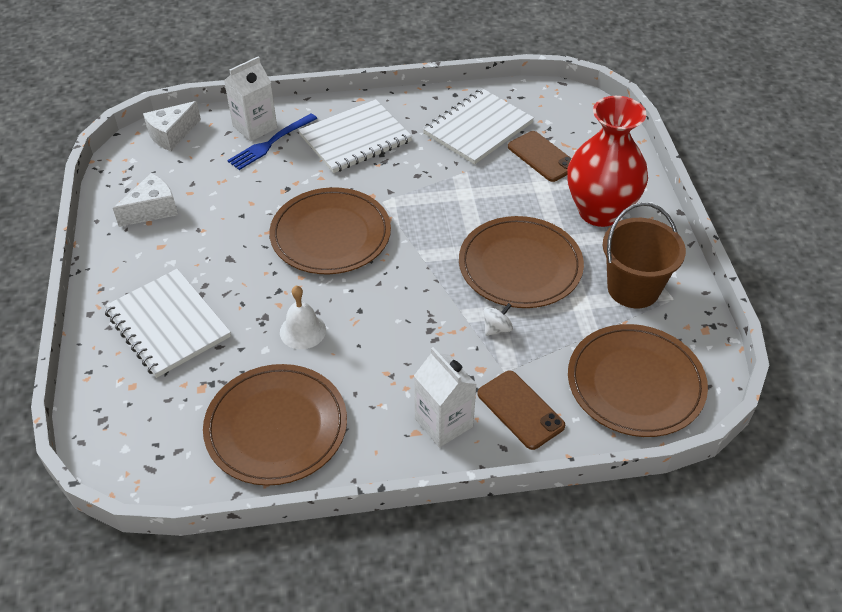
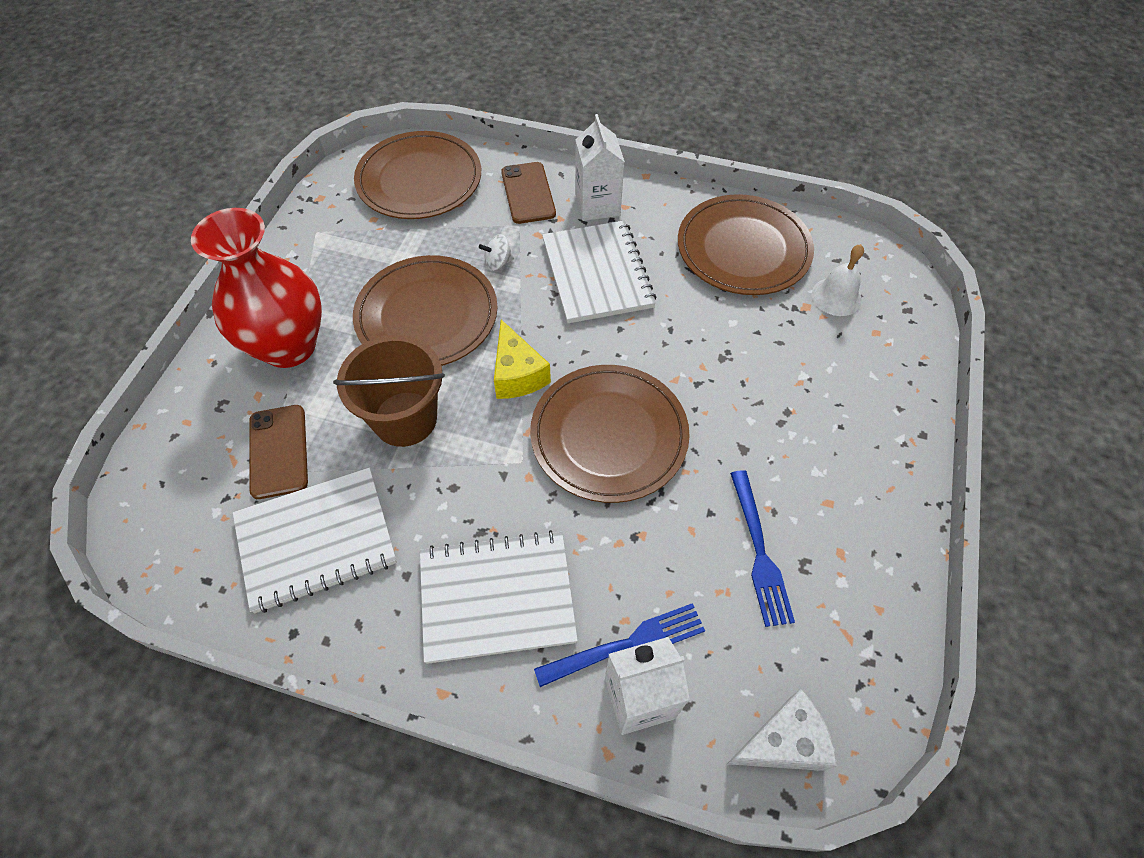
camera: 155 degrees left, 10 degrees up
(152, 210) = (833, 573): white cheese -> none
(167, 324) = (832, 387): white notebook -> white notebook (597, 273)
(203, 205) = (760, 553): none -> blue fork
(302, 331) = (687, 327): white bell -> white bell (836, 296)
(420, 250) = (517, 374): none -> yellow cheese
(633, 288) = (341, 253): brown bucket -> brown bucket (405, 419)

